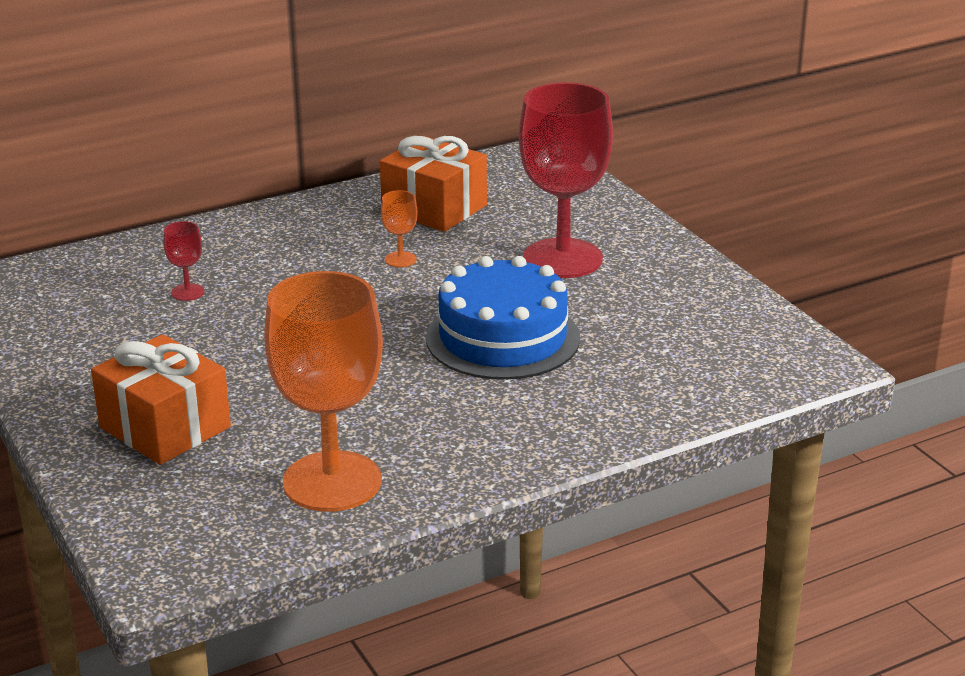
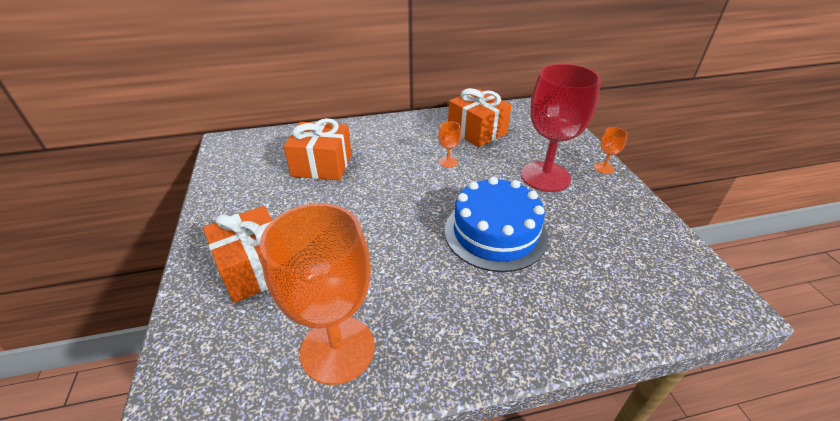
camera: 15 degrees right, 10 degrees up
(188, 292) = (322, 165): red goblet -> orange gift
(652, 235) = (604, 168): none -> orange goblet

